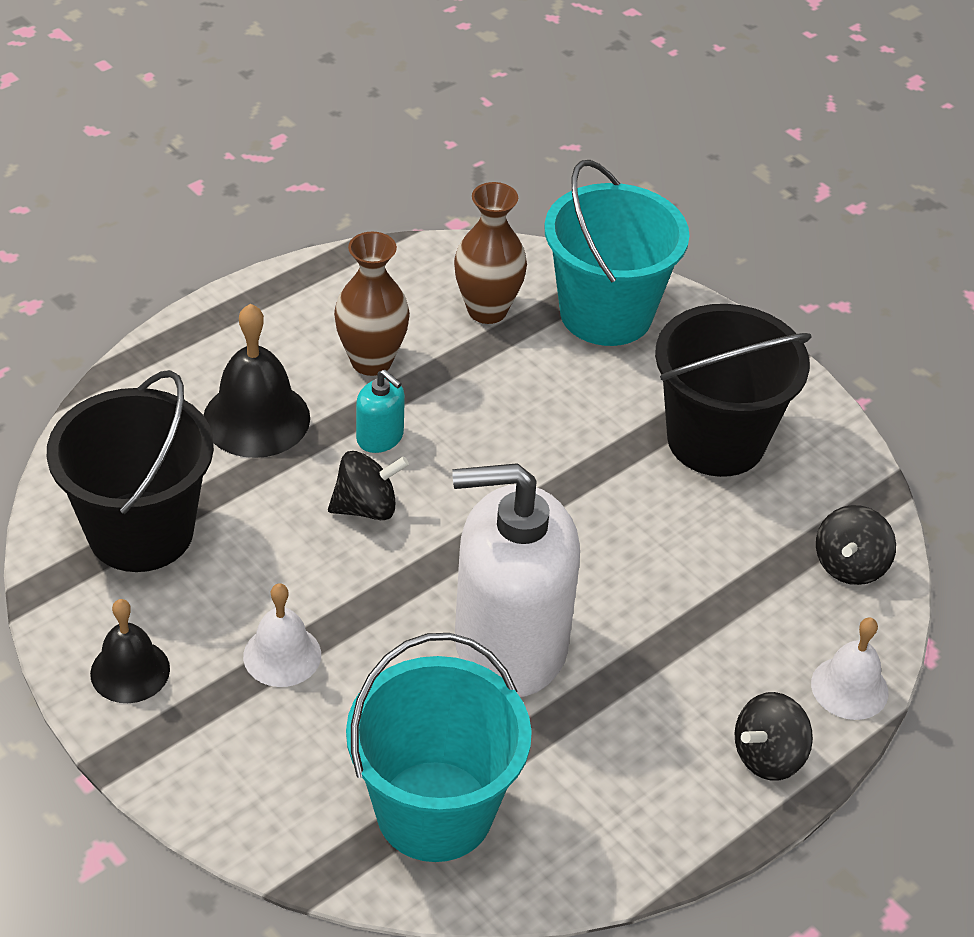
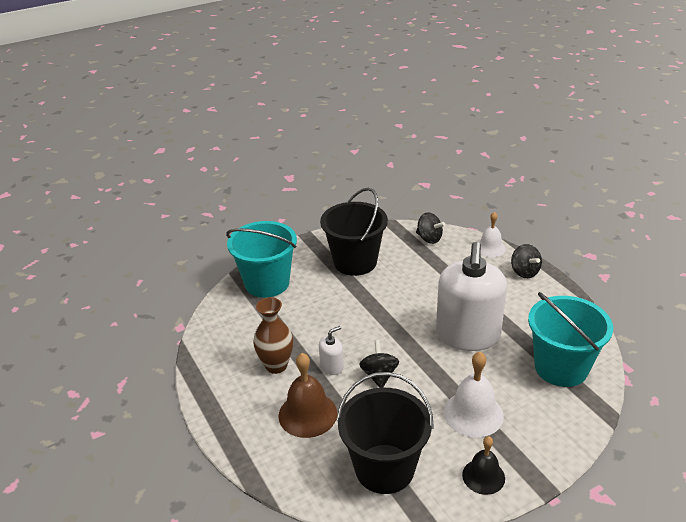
camera: 75 degrees left, 10 degrees down
(256, 418) = (307, 414): black bell -> brown bell
(282, 655) = (473, 413): white bell -> white bell, size x1.53
(380, 437) = (332, 367): turquoise soap dispenser -> white soap dispenser
(487, 310) = (252, 321): brown vase -> none

